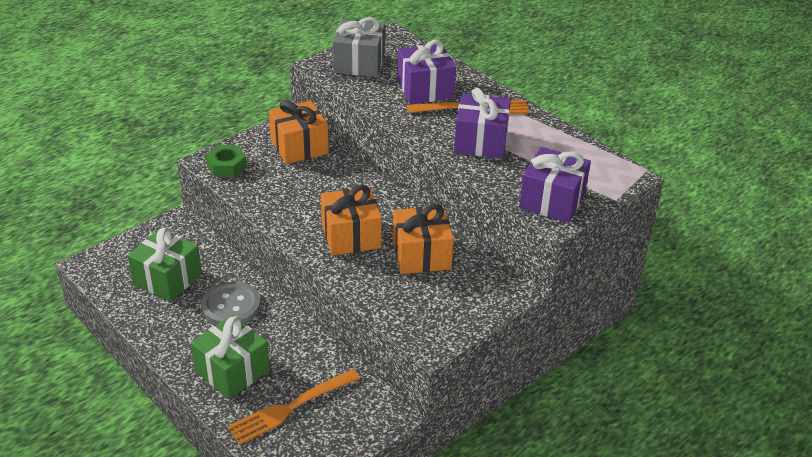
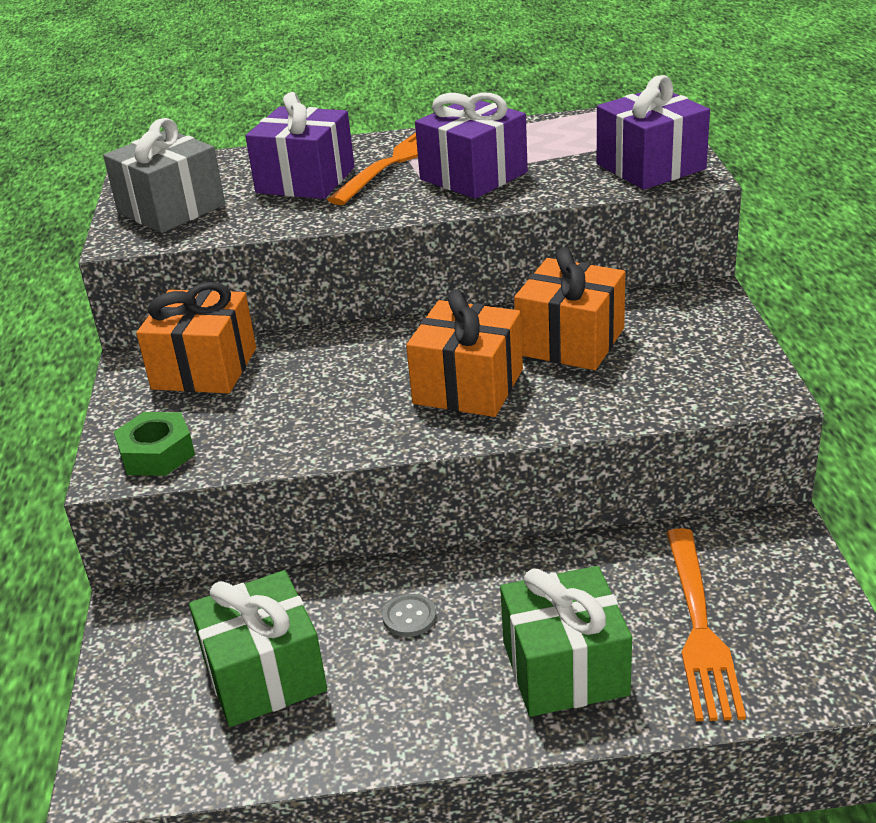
camera: 50 degrees left, 5 degrees down
(231, 306) = (409, 617): grey button -> grey button, size x0.48

